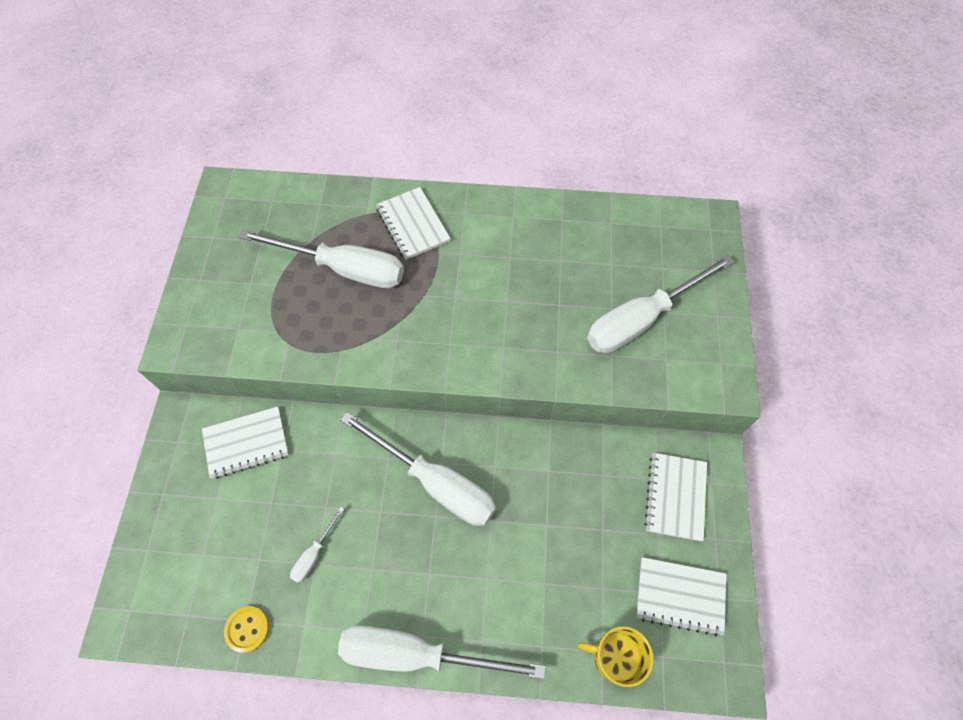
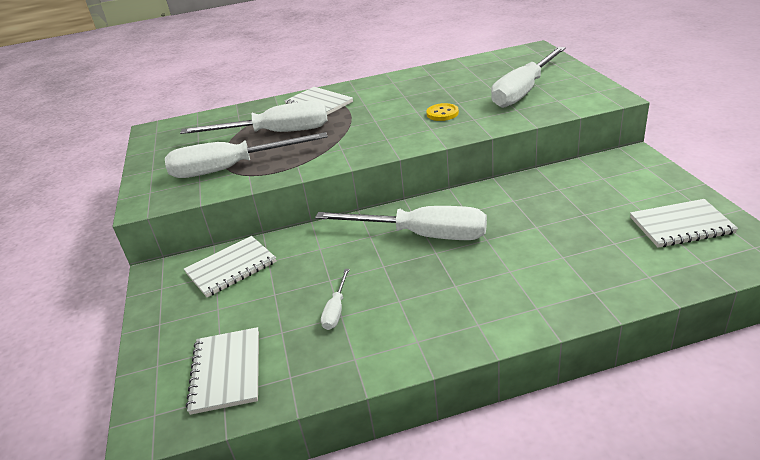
camera: 15 degrees left, 30 degrees down
(247, 629) = (295, 381): yellow button -> yellow button (442, 113)
(417, 653) = (481, 337): white screwdriver -> white screwdriver (231, 168)
(615, 656) = (662, 275): yellow mug -> none
(675, 497) = (625, 181): white notebook -> white notebook (226, 371)

